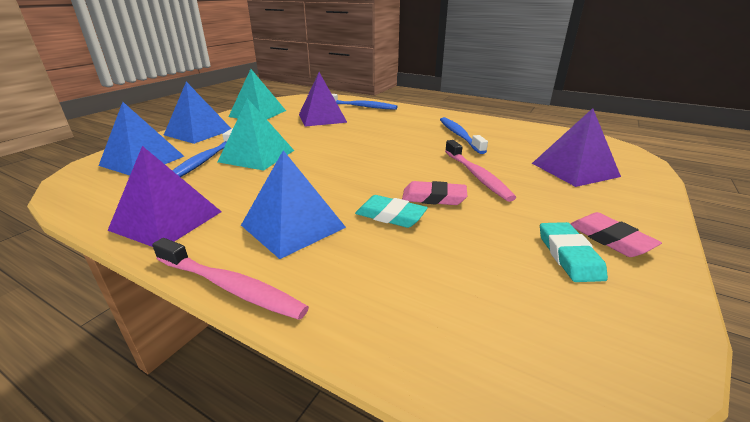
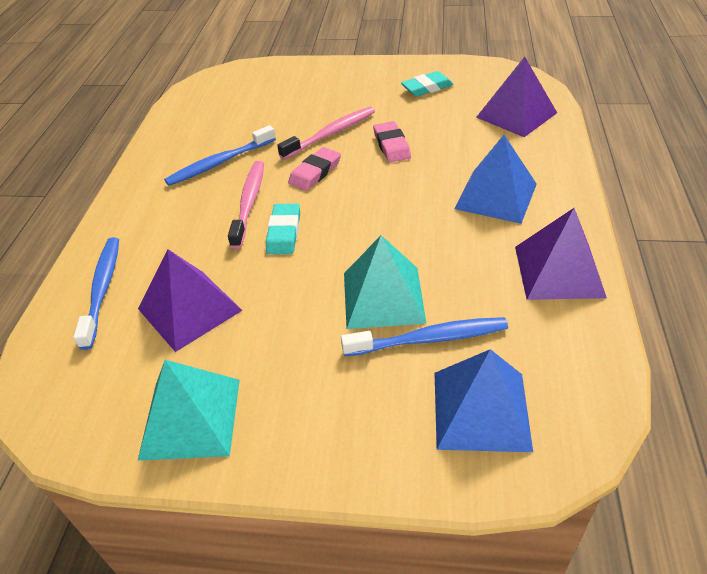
camera: 110 degrees left, 15 degrees up
(198, 132) = (336, 435): blue pyramid -> none
(231, 286) = (579, 189): pink toothbrush -> pink toothbrush (249, 202)
(390, 215) = (438, 157): turquoise eraser -> turquoise eraser (284, 232)
(574, 169) = (284, 93): purple pyramid -> purple pyramid (516, 115)
(610, 239) = (395, 77): pink eraser -> pink eraser (315, 172)

